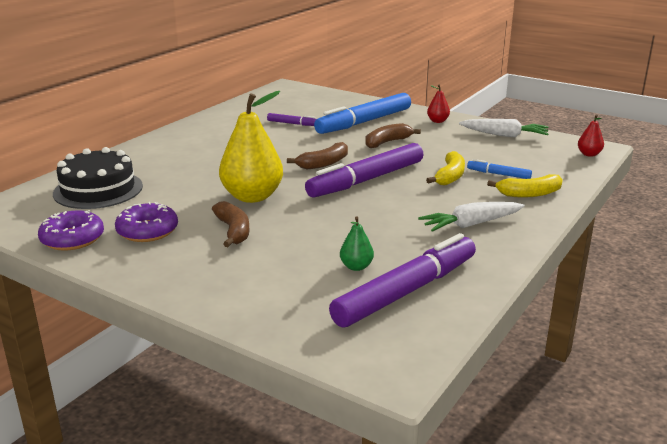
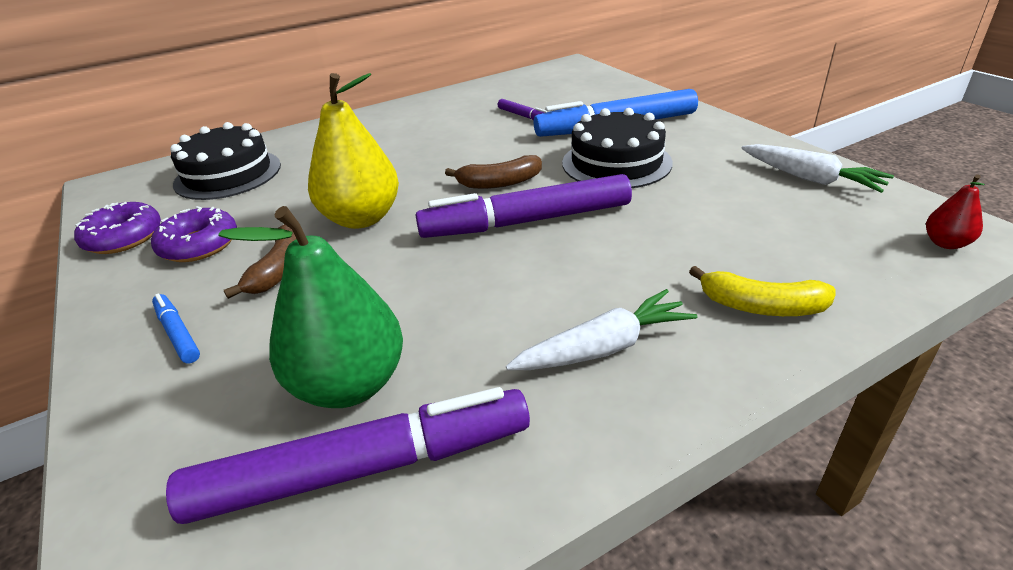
camera: 30 degrees right, 10 degrees up
(356, 267) = (349, 384): green pear -> green pear, size x2.22
(387, 142) = (616, 163): brown banana -> black cake
(437, 121) = (722, 138): red pear -> none
(450, 176) = (654, 240): yellow banana -> none
(471, 224) = (603, 348): white carrot -> white carrot turned 150 degrees clockwise
(498, 174) = (738, 252): blue marker -> blue marker (178, 333)

